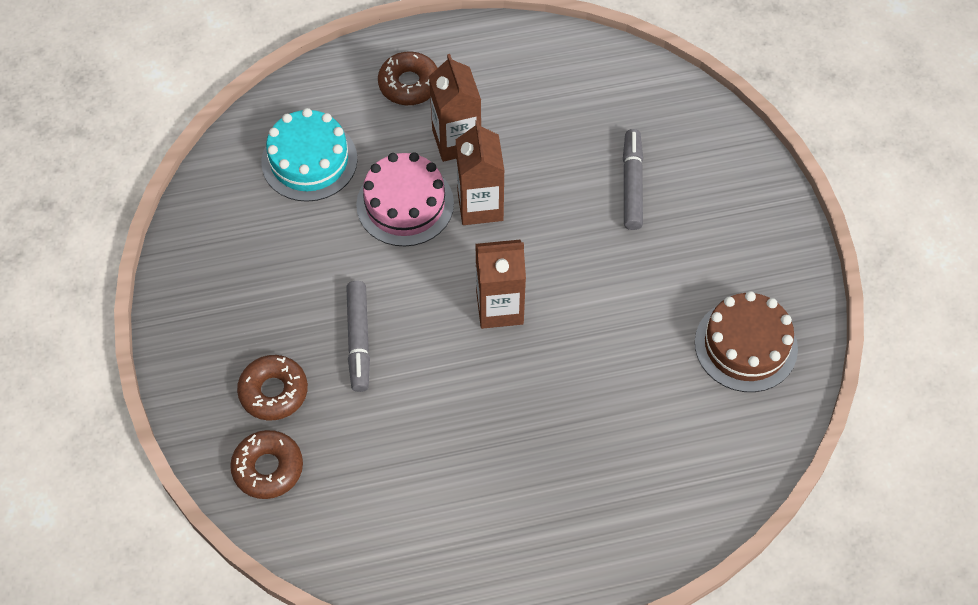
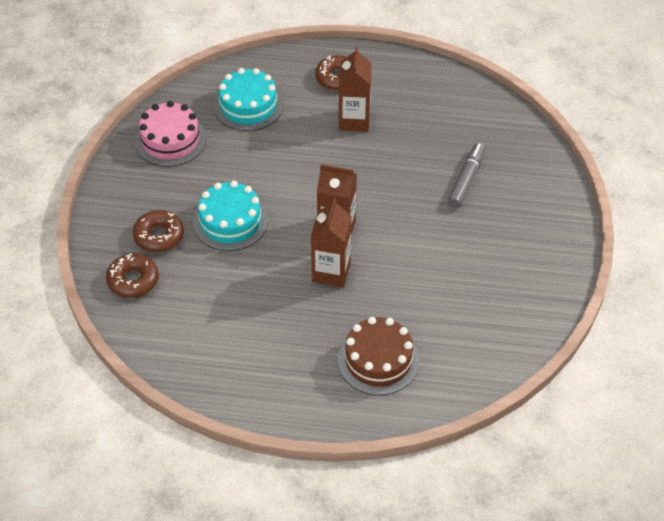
camera: 20 degrees right, 10 degrees down
(358, 340) = (230, 221): grey marker -> turquoise cake
(405, 204) = (301, 149): pink cake -> pink cake (170, 140)
(480, 206) = (352, 164): brown carton -> brown carton (331, 272)
(746, 345) = (503, 303): brown cake -> brown cake (378, 360)

